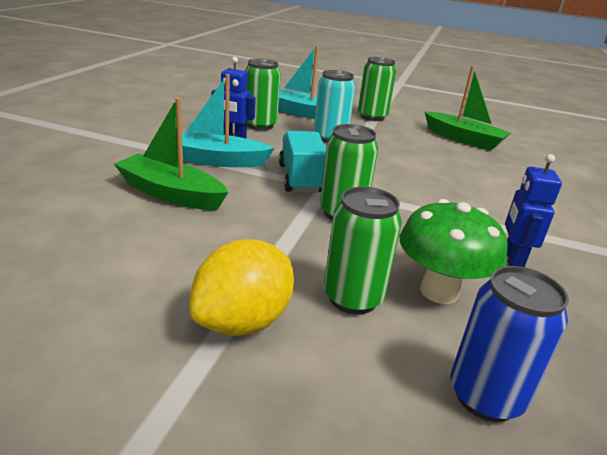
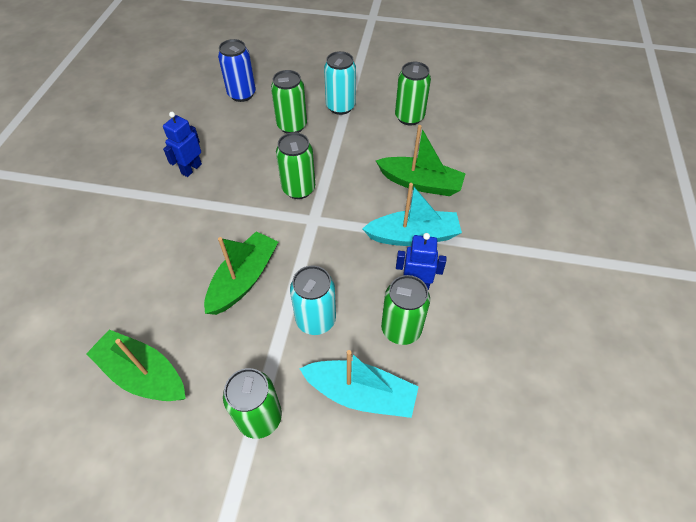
camera: 175 degrees right, 25 degrees up
(111, 276) = (409, 117): none -> green can
(243, 321) = (340, 107): yellow lemon -> turquoise can
(300, 178) = (335, 226): turquoise truck -> none
(399, 163) = (243, 279): none -> green boat
(439, 291) = (246, 137): green mushroom -> none
(512, 259) = (191, 169): blue robot -> blue robot turned 150 degrees counterclockwise

